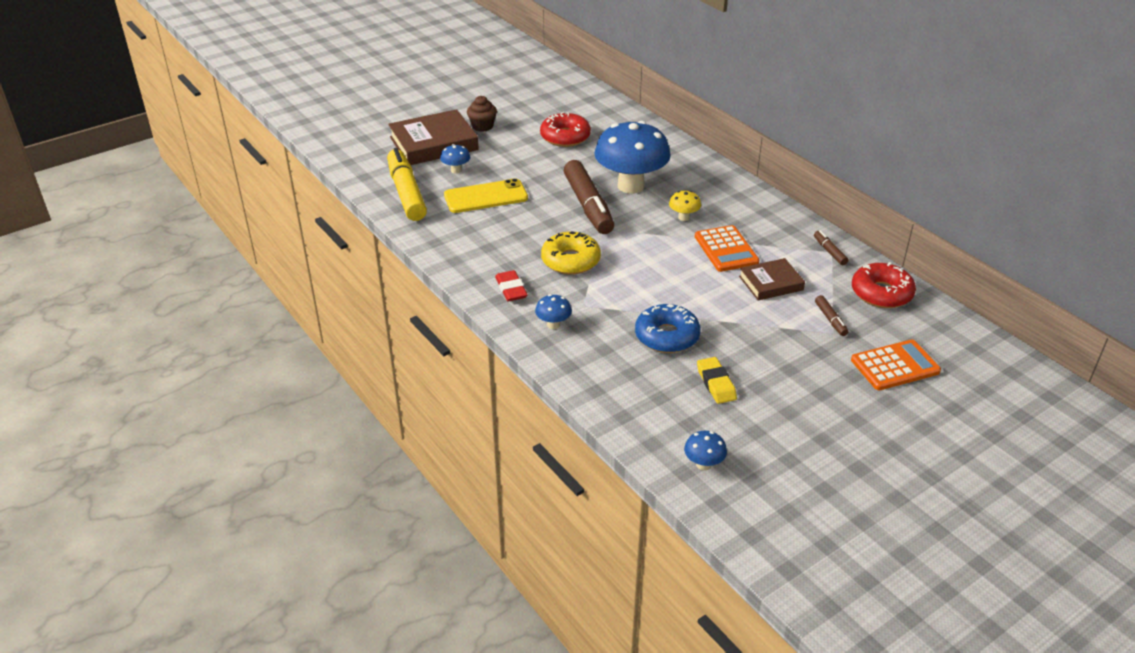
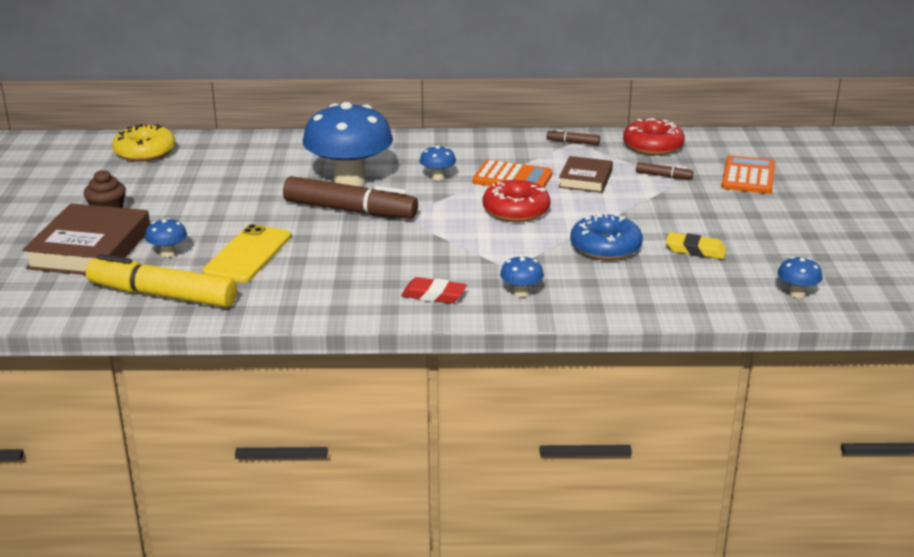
camera: 55 degrees left, 10 degrees down
(565, 137) = (209, 180): red donut -> red donut (516, 210)
(570, 261) = (429, 250): yellow donut -> yellow donut (145, 152)
(683, 217) = (438, 177): yellow mushroom -> blue mushroom

